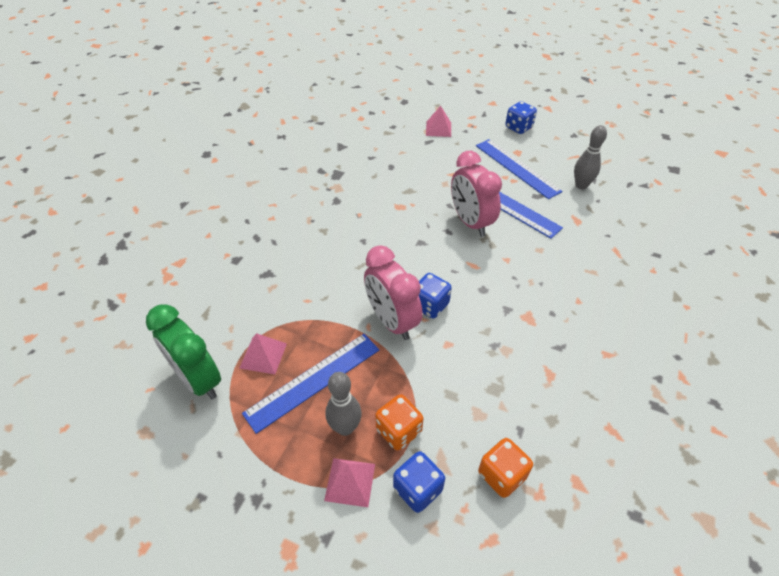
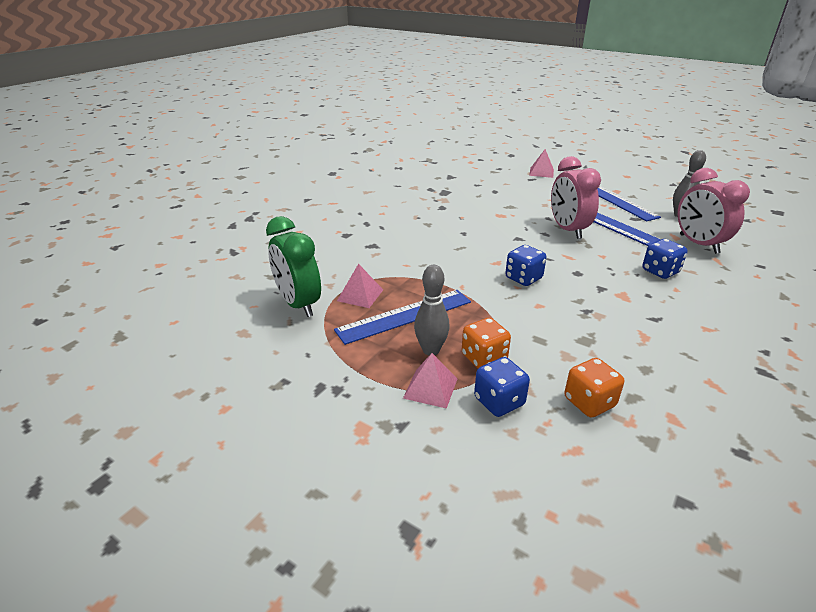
camera: 10 degrees right, 15 degrees down
(392, 321) = (485, 285): pink clock -> pink clock (698, 244)
(518, 127) = (618, 176): blue dice -> blue dice (660, 271)

